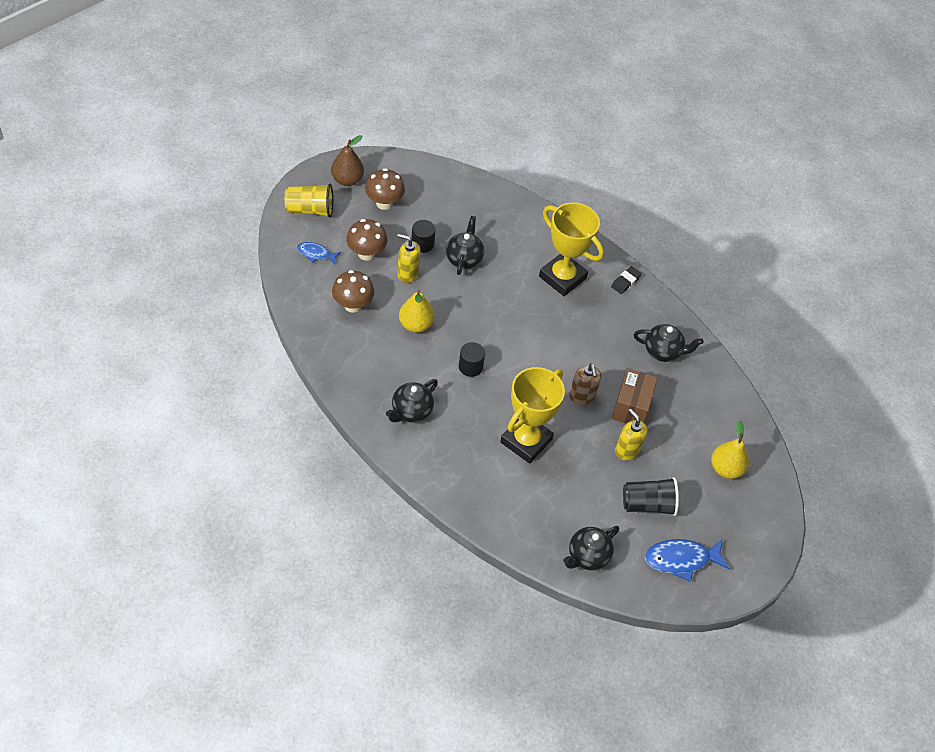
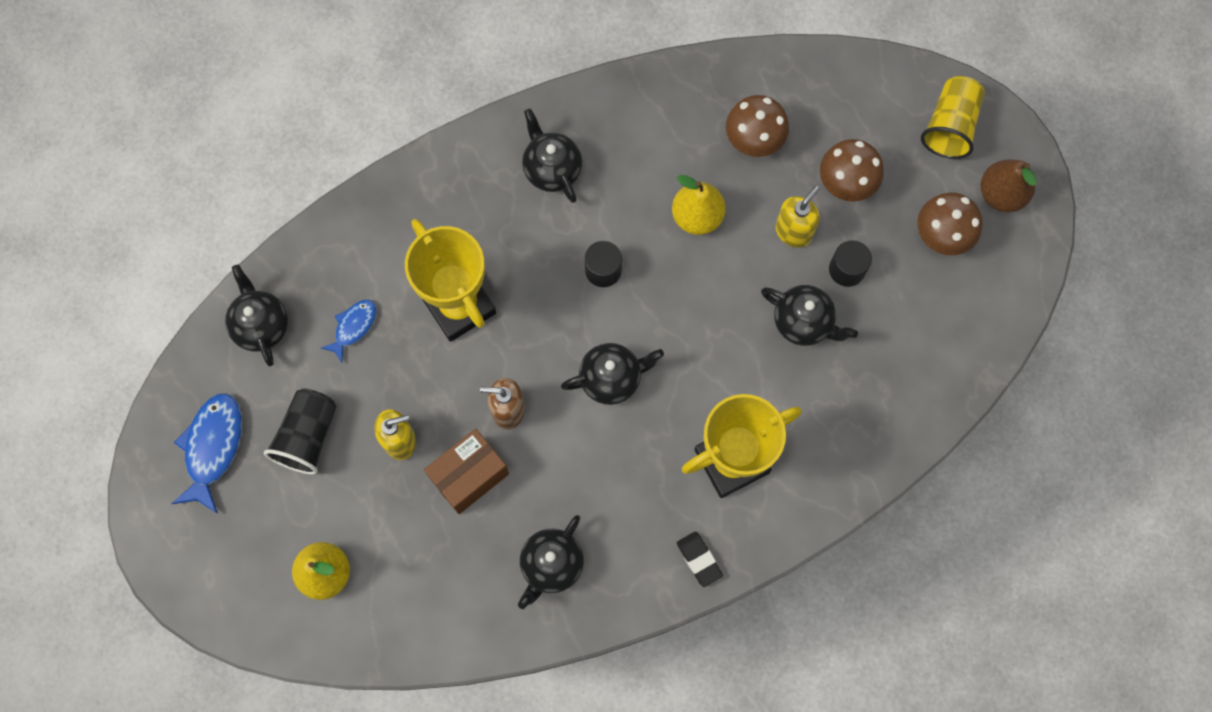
camera: 115 degrees right, 20 degrees up
(316, 254) = (861, 114): blue fish -> blue fish (353, 327)
(538, 347) = (611, 378): none -> black teapot
(631, 407) = (469, 475): brown box -> brown box turned 75 degrees counterclockwise

